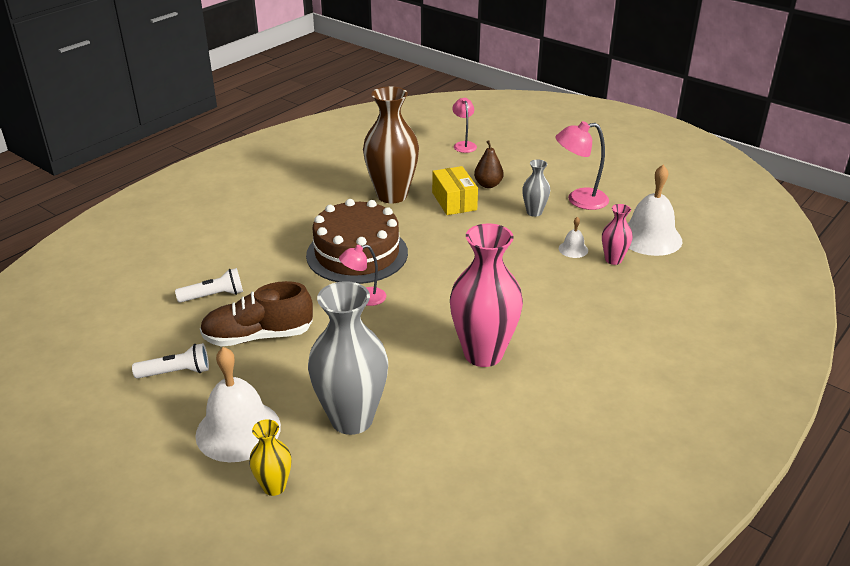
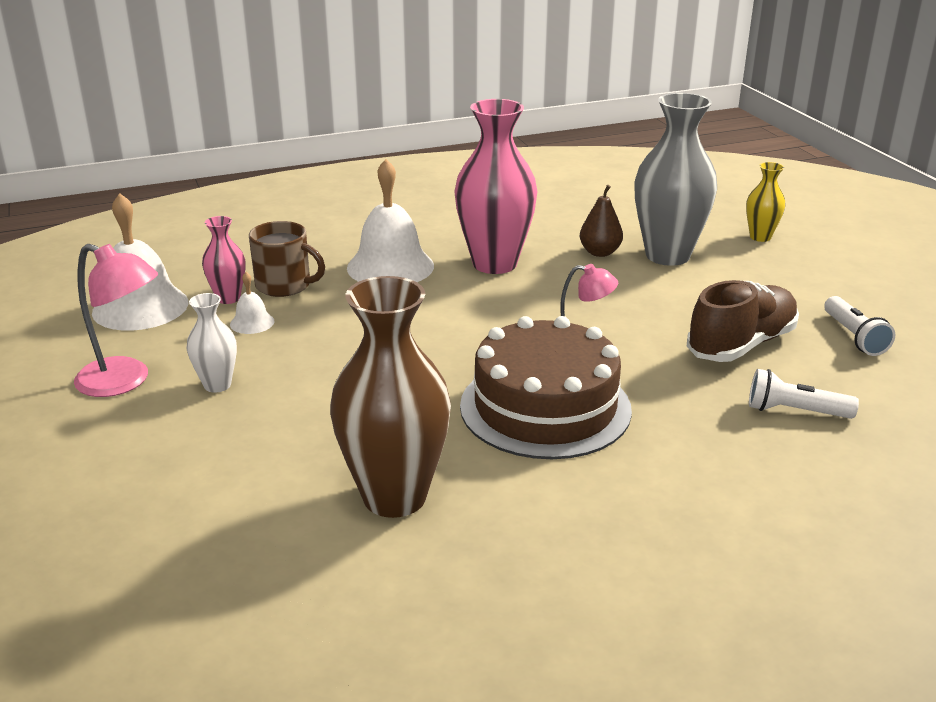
camera: 150 degrees left, 5 degrees down
(176, 372) = (854, 337): white flashlight -> white flashlight turned 120 degrees counterclockwise
(238, 430) = (786, 275): white bell -> white bell (390, 266)
(258, 336) = (741, 345): brown shoe -> brown shoe turned 60 degrees counterclockwise
(454, 201) = (305, 446): yellow box -> none
(464, 145) = (105, 581): pink lamp -> none
(488, 185) = (208, 458): brown pear -> brown pear (600, 252)
(534, 212) = (217, 385): grey vase -> white vase
(596, 281) = (284, 285): none -> brown mug

